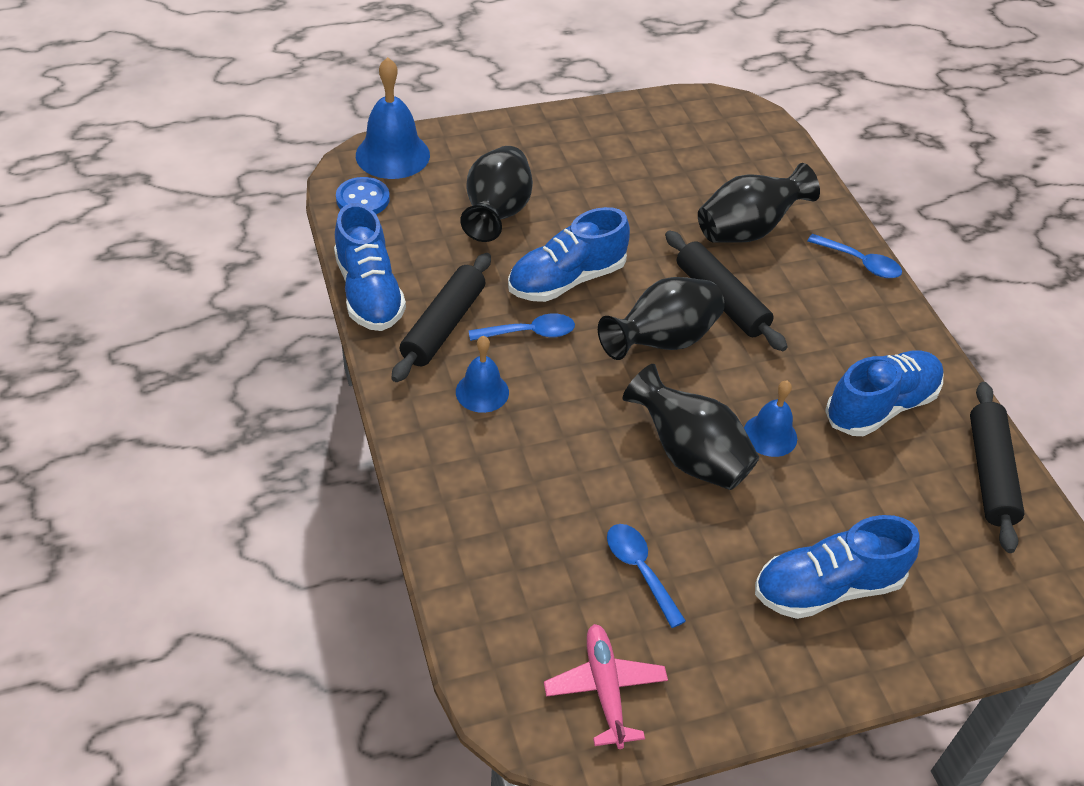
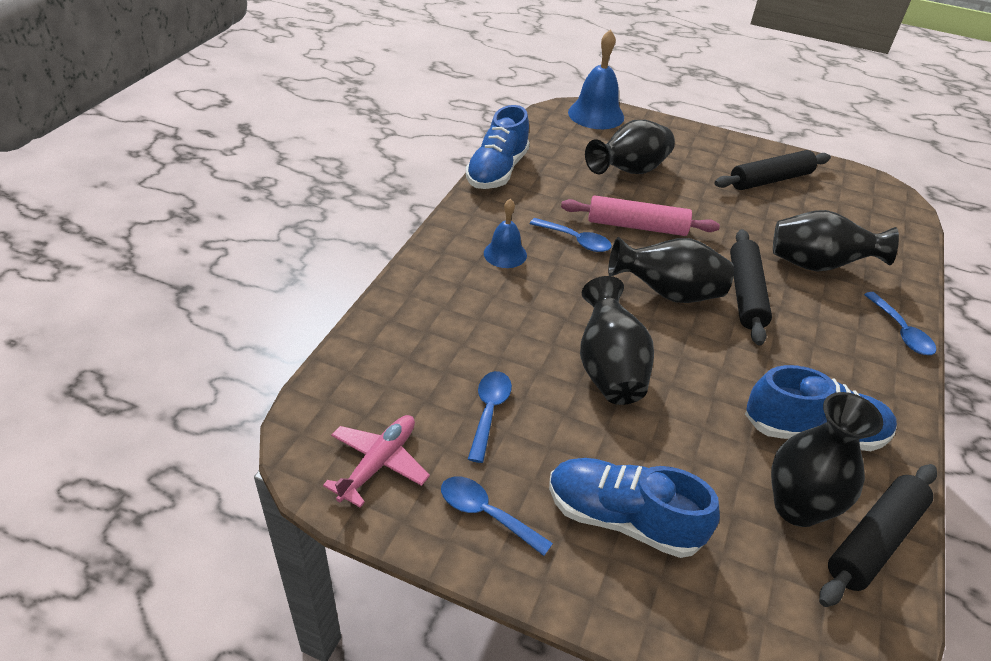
camera: 40 degrees right, 5 degrees down
(363, 199) = (550, 127): blue button -> none
(443, 325) = (523, 209): black rolling pin -> black rolling pin (770, 180)
(566, 280) = (637, 226): blue shoe -> pink rolling pin
(732, 664) = (486, 514): none -> blue spoon
(770, 435) = (690, 394): blue bell -> none
(925, 483) = (797, 507): none -> black vase

